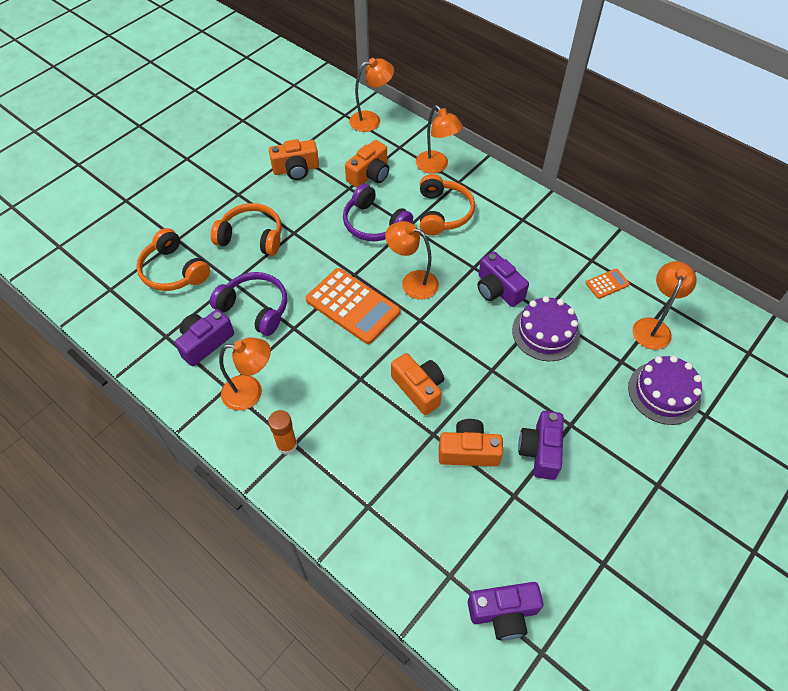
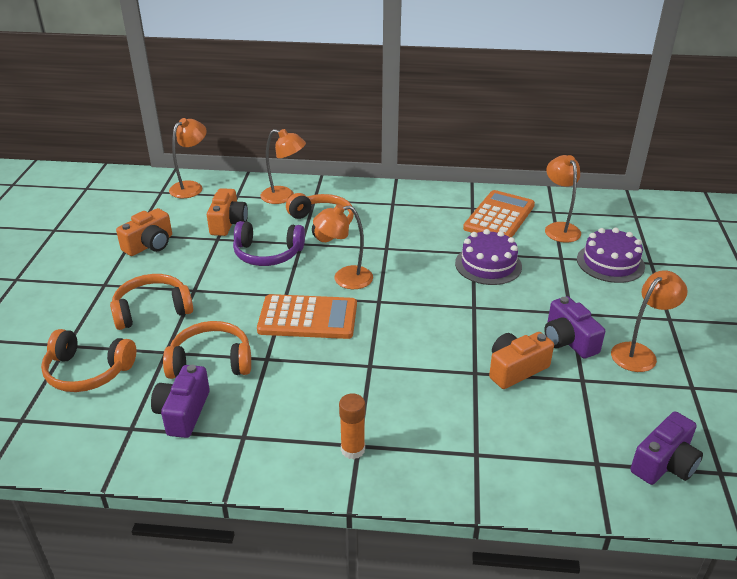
camera: 35 degrees left, 20 degrees down
(251, 392) = (273, 428): orange lamp -> orange lamp (639, 353)
(255, 308) = (211, 361): purple headphones -> orange headphones
(419, 389) = (429, 348): orange camera -> none
(498, 289) = (421, 254): purple camera -> none
(607, 284) = (499, 217): orange calculator -> orange calculator, size x2.18

